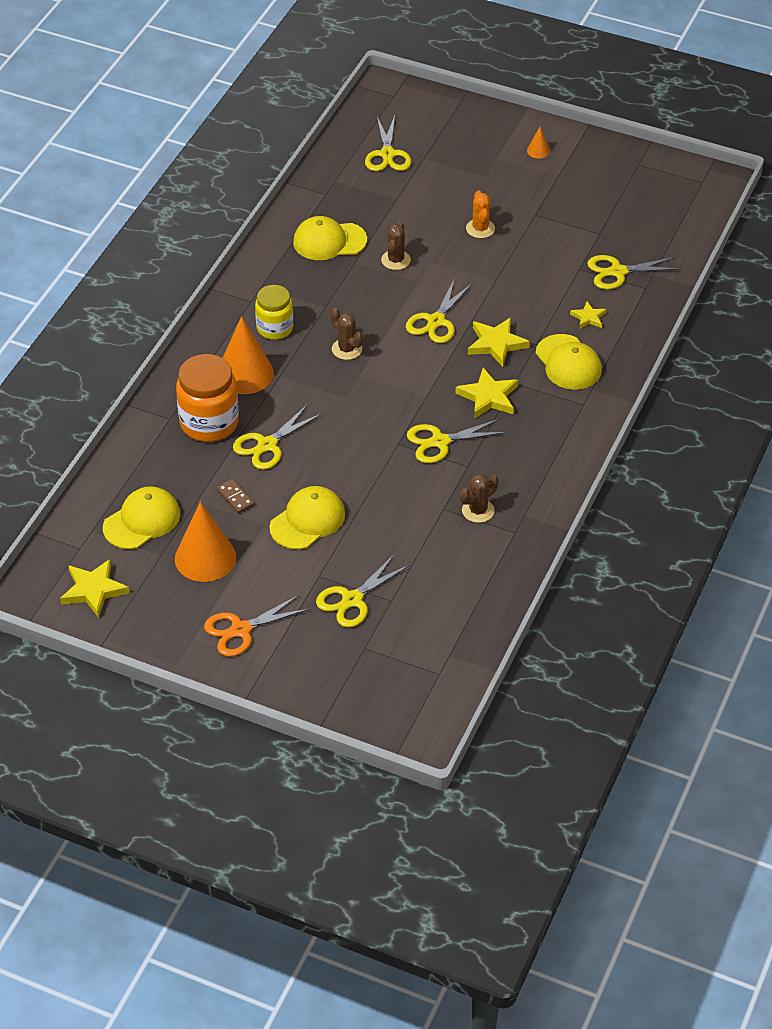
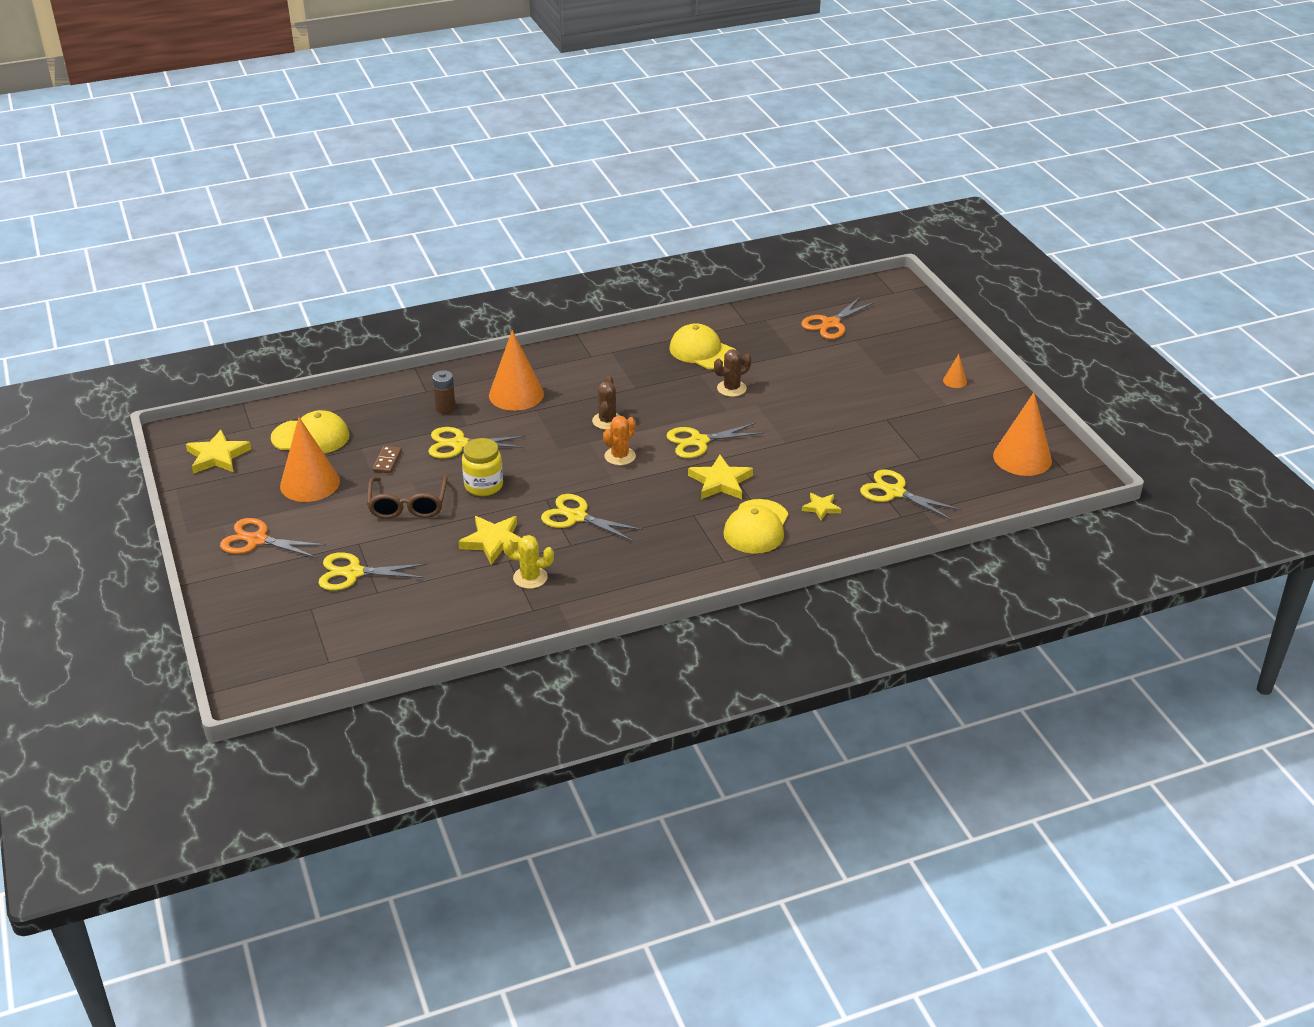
camera: 45 degrees right, 10 degrees down
(209, 423) = (445, 408): orange jar -> brown battery
(275, 328) = (580, 380): yellow jar -> yellow jar (483, 486)
(307, 520) = (408, 505): yellow cap -> brown glasses
(387, 154) = (831, 324): yellow scissors -> orange scissors
(478, 510) = (530, 578): brown cactus -> yellow cactus
(480, 229) = (827, 404): orange cactus -> orange cactus (620, 456)
(488, 397) = (659, 511): yellow star -> yellow star (494, 541)
(660, 188) = (1022, 458): none -> orange cone

